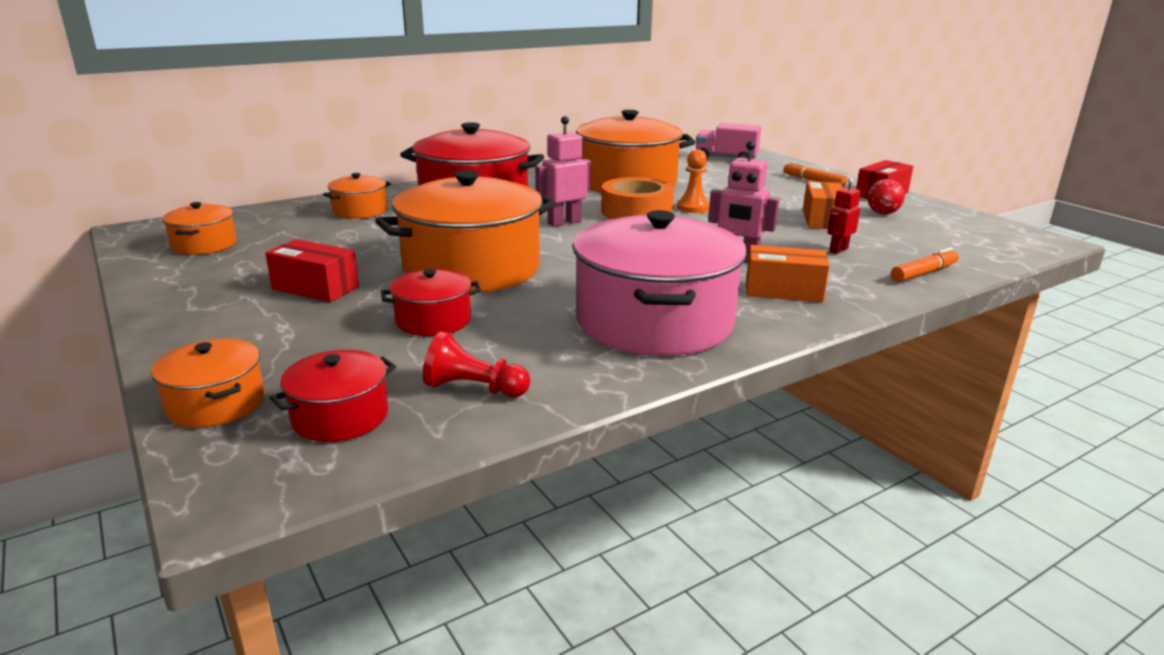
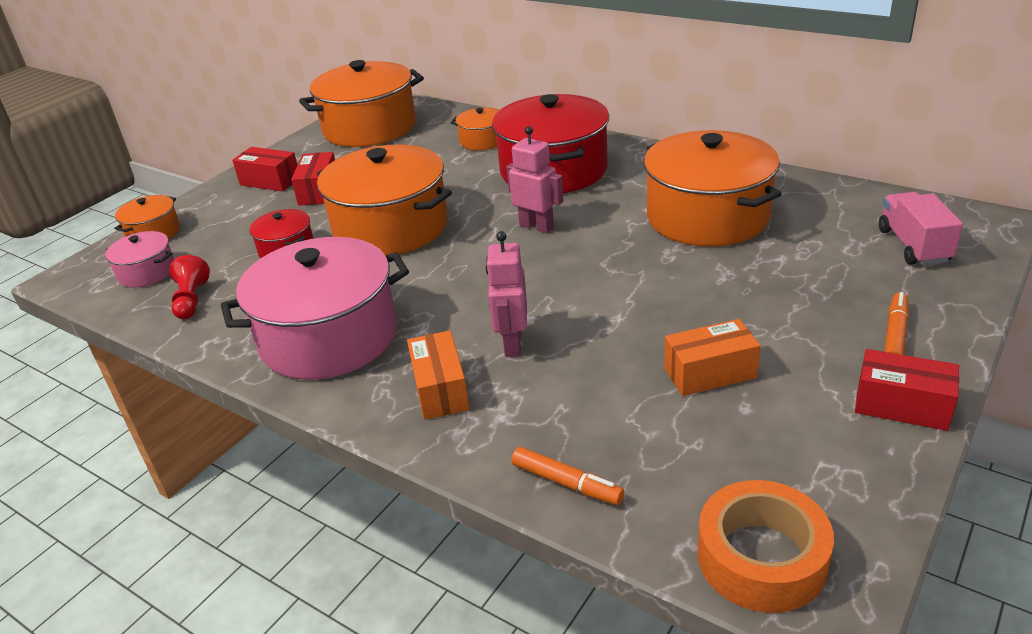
camera: 70 degrees right, 10 degrees up
(204, 245) = (369, 128): orange pot -> orange pot, size x2.11
(224, 310) = (270, 181): none -> red box
(340, 416) = (147, 272): red pot -> pink pot
(636, 211) = (609, 250): orange tape -> orange tape (761, 558)
(693, 207) = (659, 277): orange pawn -> none
(838, 250) = (597, 404): red robot -> none
(882, 213) = (796, 419): red ball -> none

